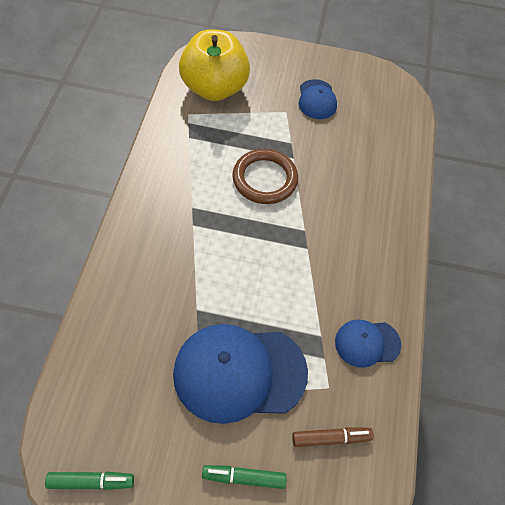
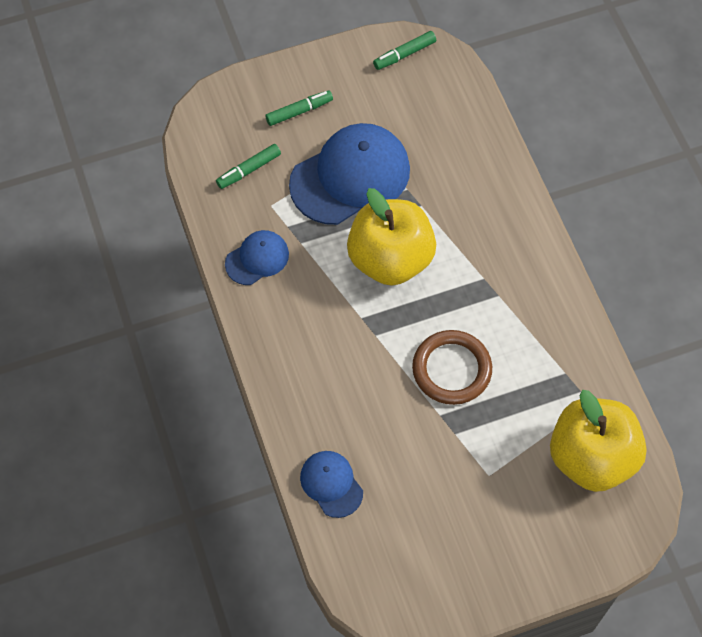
camera: 155 degrees right, 5 degrees up
(254, 279) = (390, 259): none -> yellow apple
(317, 99) = (465, 517): blue cap -> blue cap (331, 484)
(331, 438) = (248, 170): brown marker -> green marker

